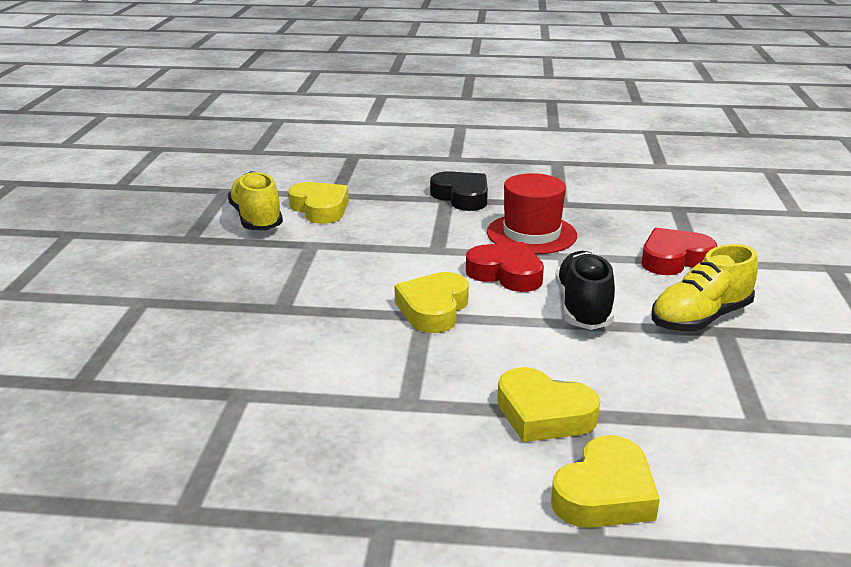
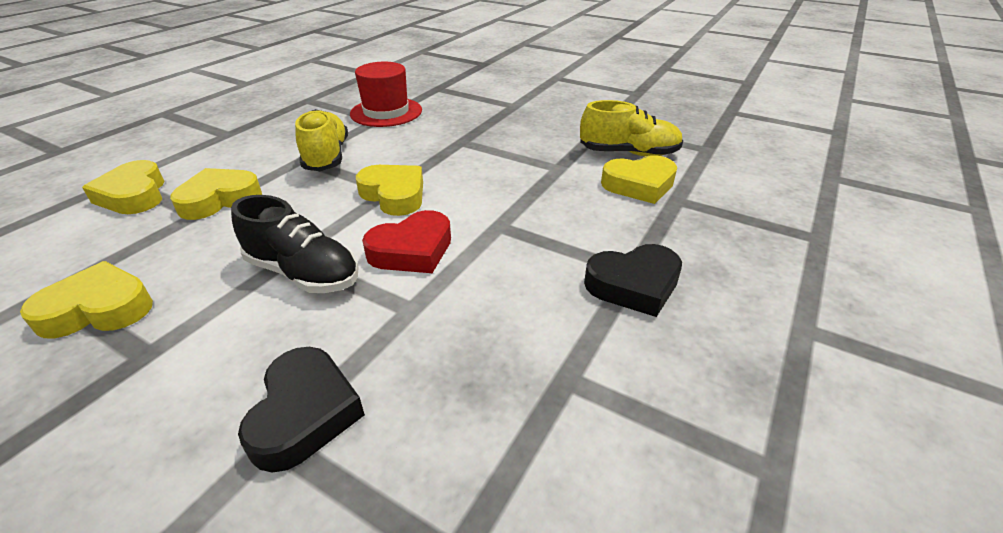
camera: 115 degrees right, 10 degrees up
(531, 234) = (485, 304): red hat -> red hat (386, 112)
(674, 259) = (304, 413): red heart -> black heart
(700, 318) = (183, 349): yellow shoe -> yellow shoe (327, 157)
(731, 379) = (98, 309): none -> yellow heart

